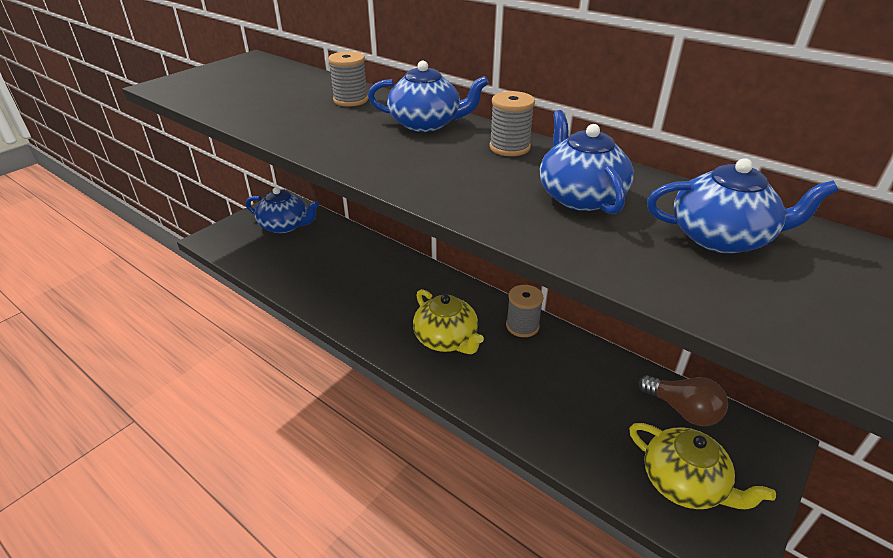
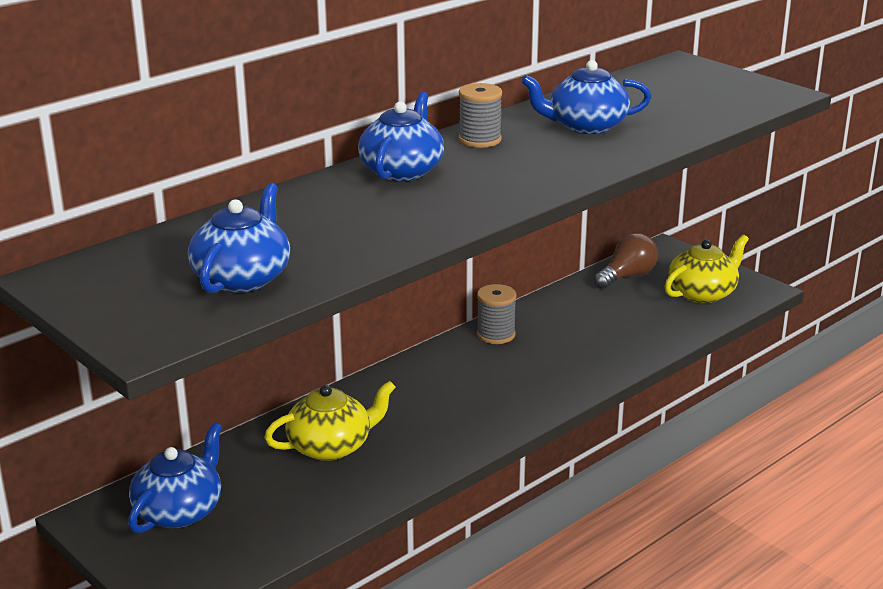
camera: 80 degrees left, 10 degrees down
(350, 100) = (302, 207): grey spool -> none
(446, 339) = (506, 383): yellow teapot -> yellow teapot (331, 446)
(721, 237) = (655, 95): blue teapot -> blue teapot (243, 278)

